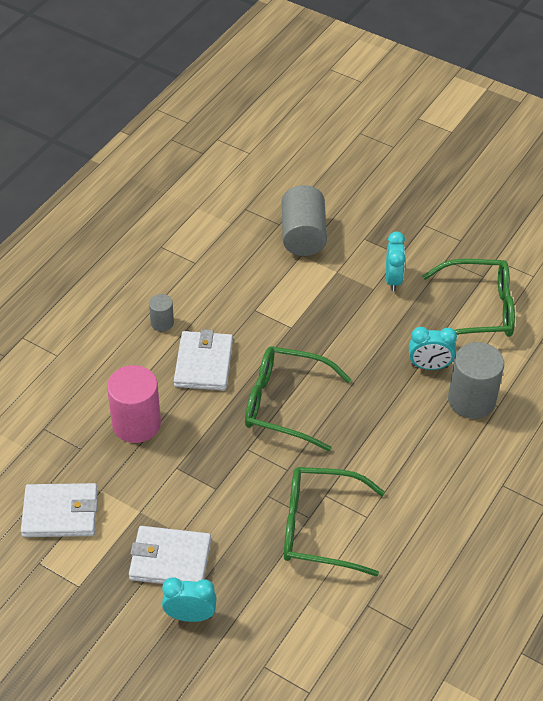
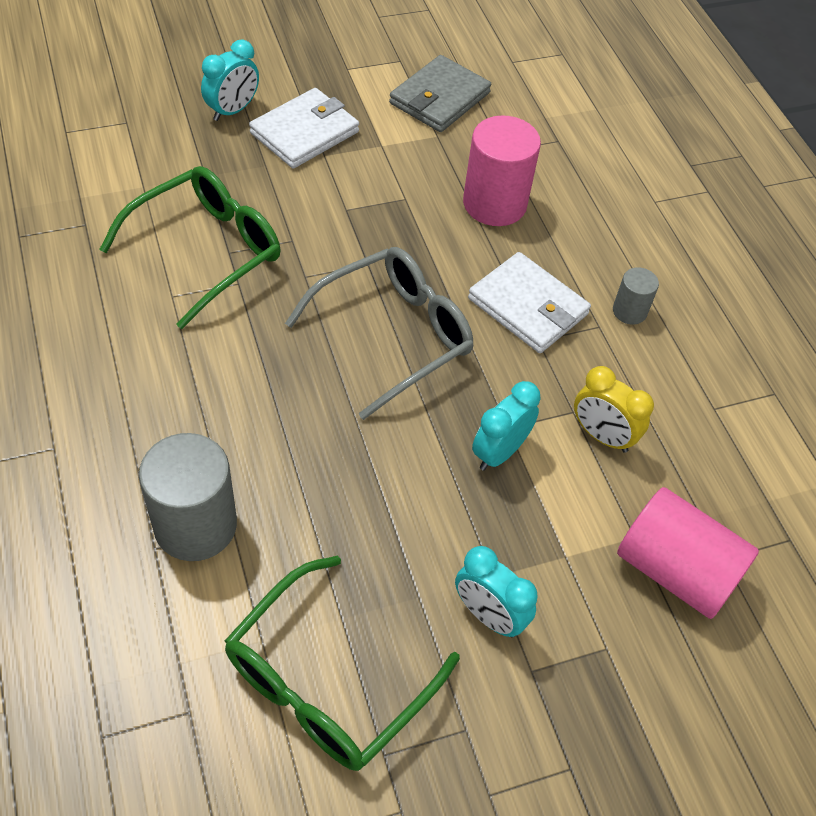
camera: 125 degrees right, 5 degrees up
(60, 513) = (439, 98): white wallet -> grey wallet
(258, 292) = (602, 436): none -> yellow clock
(285, 404) = (393, 336): green glasses -> grey glasses
(303, 235) = (675, 570): grey cylinder -> pink cylinder
(429, 366) = (296, 525): turquoise clock -> turquoise clock (499, 452)

